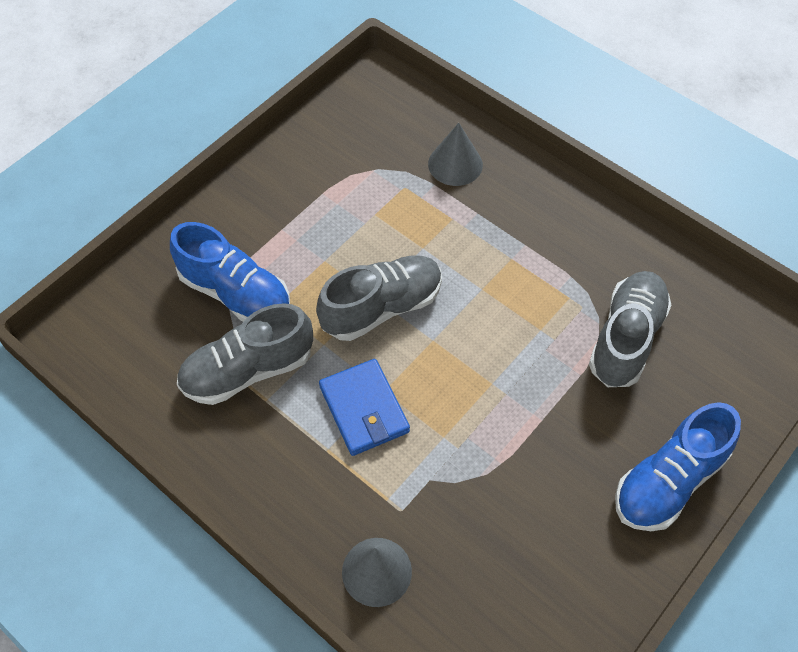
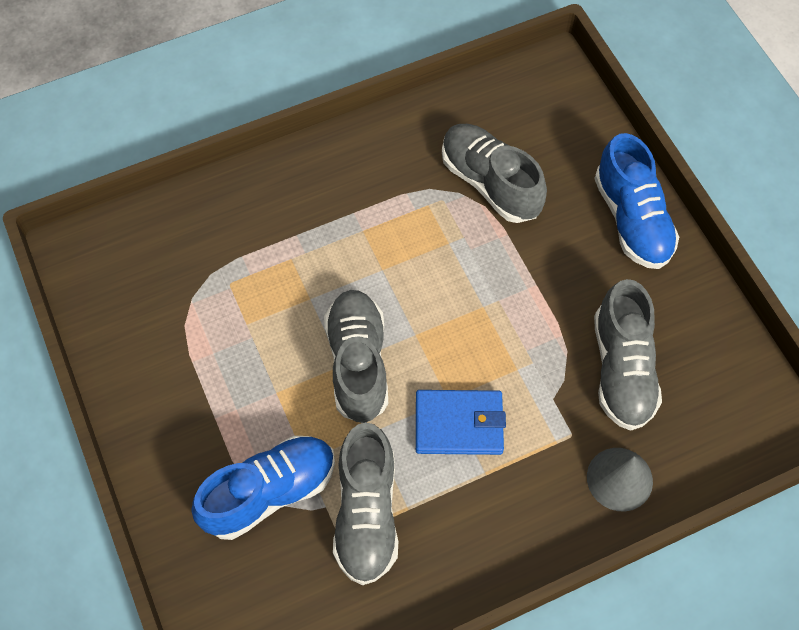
camera: 65 degrees left, 5 degrees up
(455, 164) = (228, 227): grey cone -> none
(494, 532) = (622, 369): none -> grey shoe

